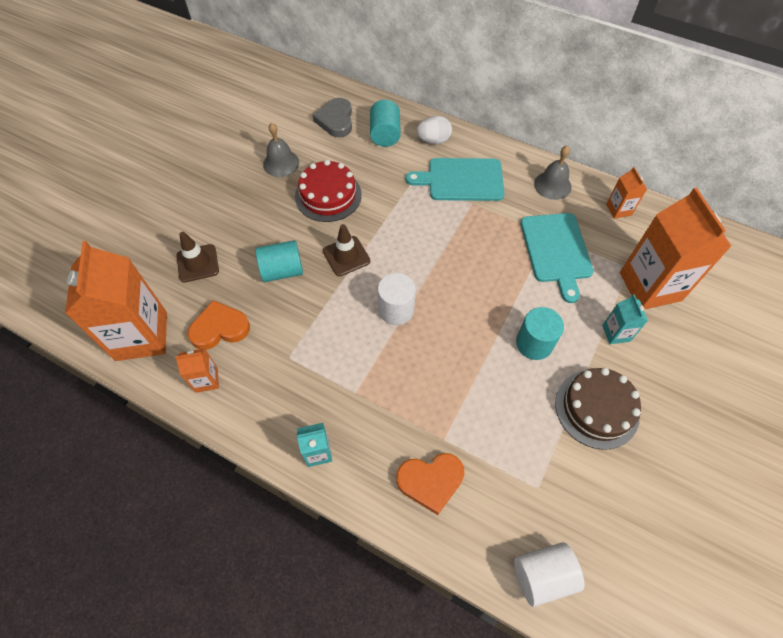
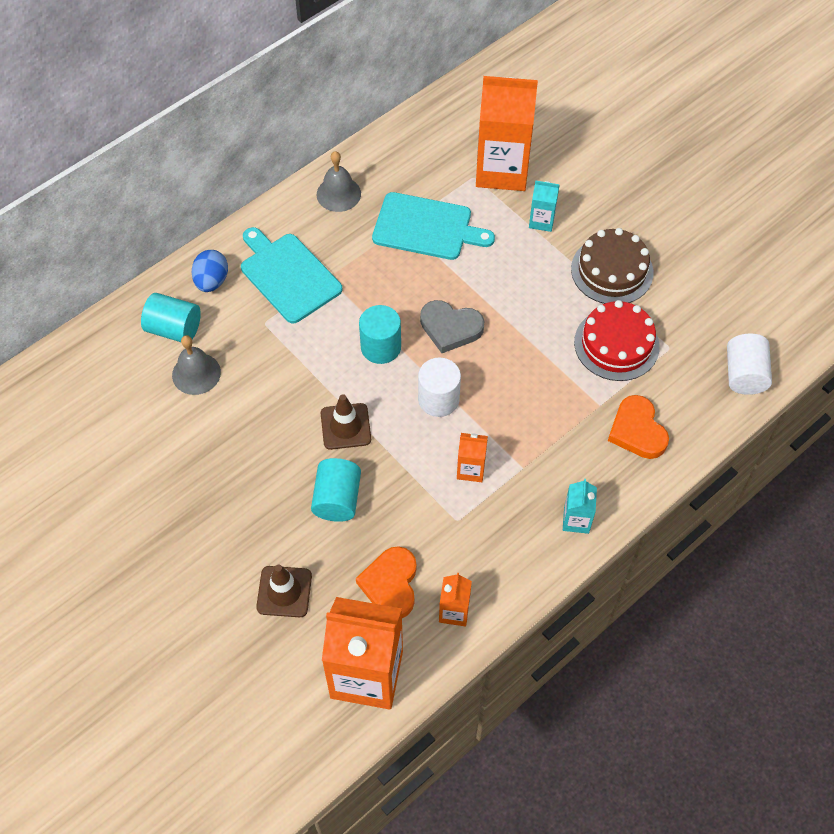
camera: 70 degrees left, 0 degrees up
(281, 163) = (162, 459): grey bell -> grey bell (196, 373)
(328, 195) = (244, 420): red cake -> red cake (616, 344)
(336, 120) = (118, 376): grey heart -> grey heart (450, 328)
(430, 481) = (637, 430): orange heart -> orange heart turned 150 degrees clockwise
(433, 140) = (212, 281): white egg -> blue egg
(461, 180) = (288, 275): turquoise cutting board -> turquoise cutting board turned 120 degrees clockwise
(534, 343) = (527, 291): turquoise cylinder -> turquoise cylinder (381, 347)
(618, 209) = (399, 151): orange carton -> orange carton (471, 469)

